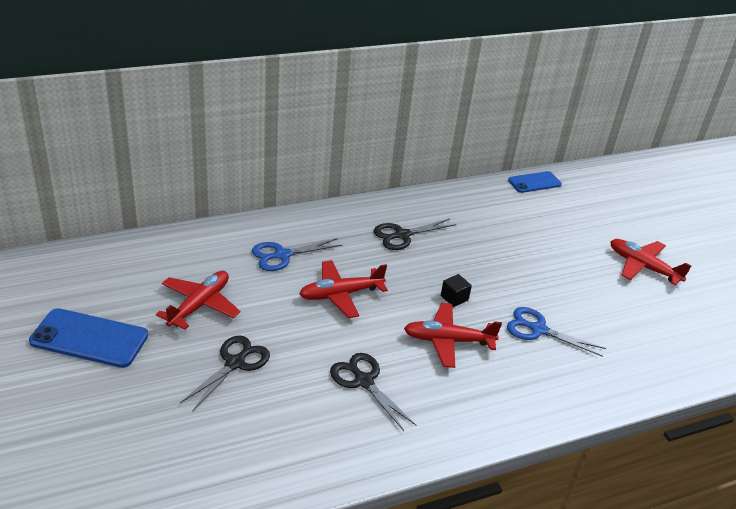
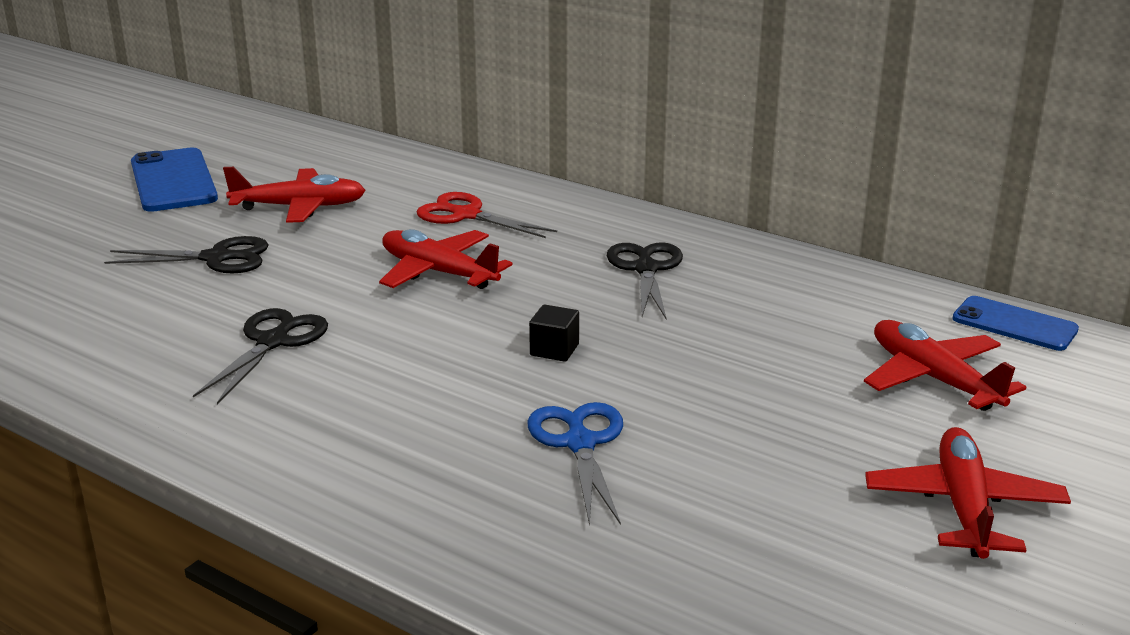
camera: 60 degrees right, 10 degrees down
(282, 255) = (466, 215): blue scissors -> red scissors
(402, 235) = (646, 269): black scissors -> black scissors turned 60 degrees clockwise
(447, 340) = (441, 374): red plane -> red plane (933, 378)

